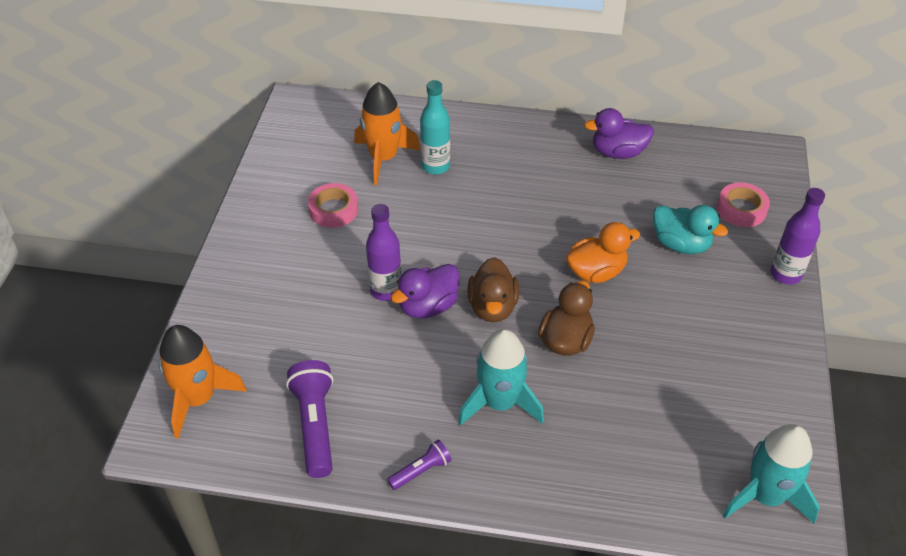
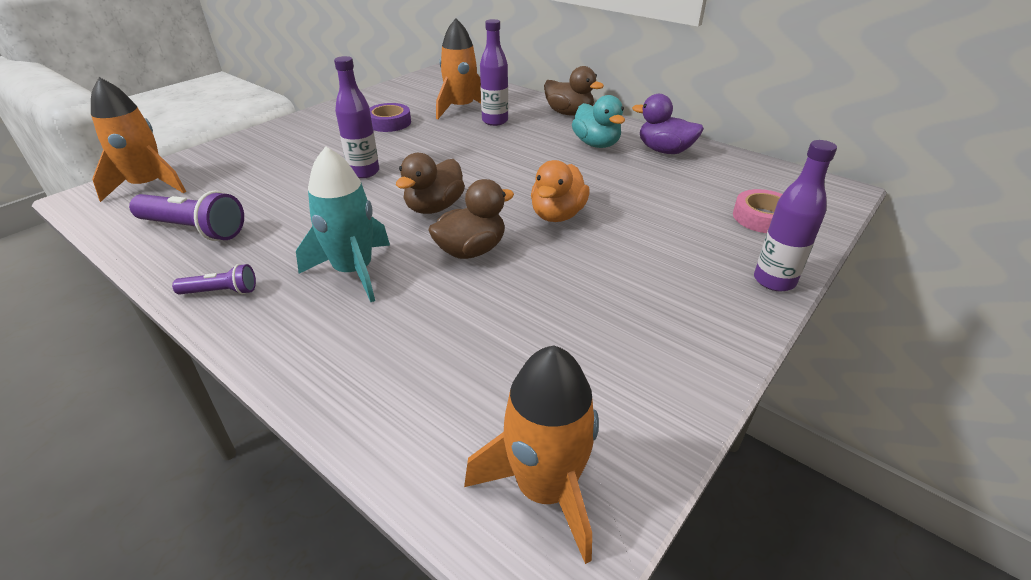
camera: 30 degrees right, 10 degrees down
(315, 425) = (194, 229): purple flashlight -> purple flashlight turned 90 degrees clockwise
(333, 210) = (389, 123): pink tape -> purple tape
(428, 306) = (382, 190): purple duck -> none
(435, 166) = (495, 121): turquoise bottle -> purple bottle
(494, 127) = (569, 113): none -> brown duck
(596, 272) = (557, 215): orange duck -> orange duck turned 105 degrees clockwise
(681, 244) = (667, 222): turquoise duck -> turquoise duck (596, 144)
(765, 496) = (545, 488): turquoise rocket -> orange rocket

